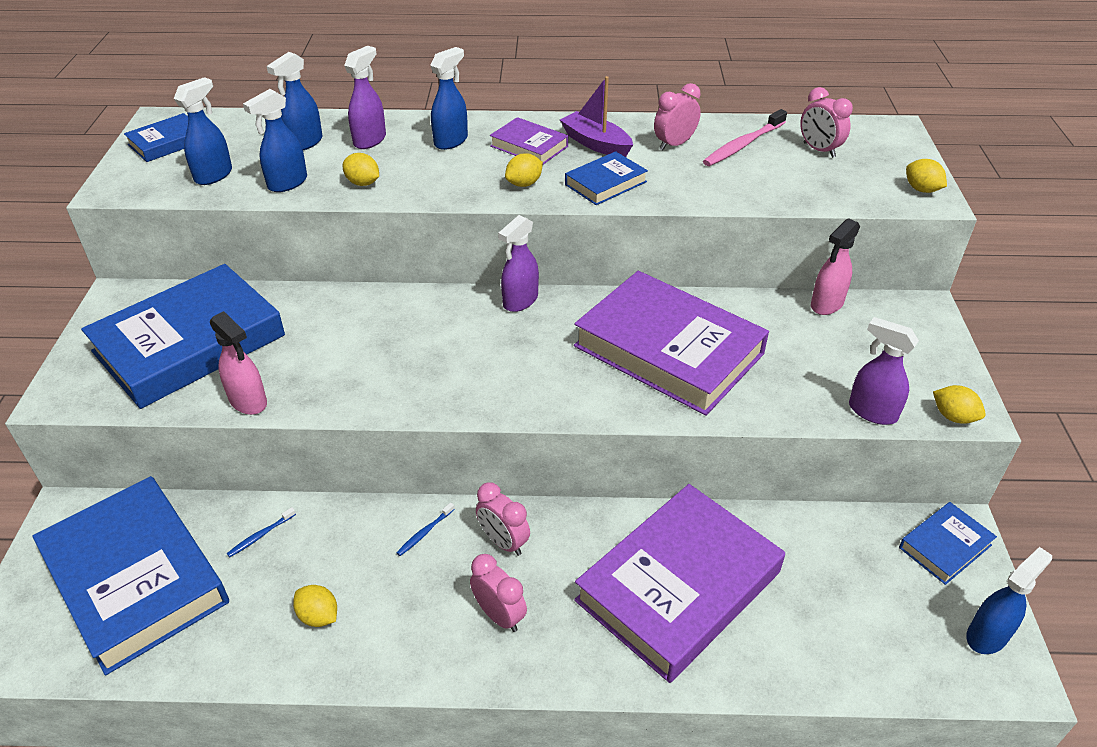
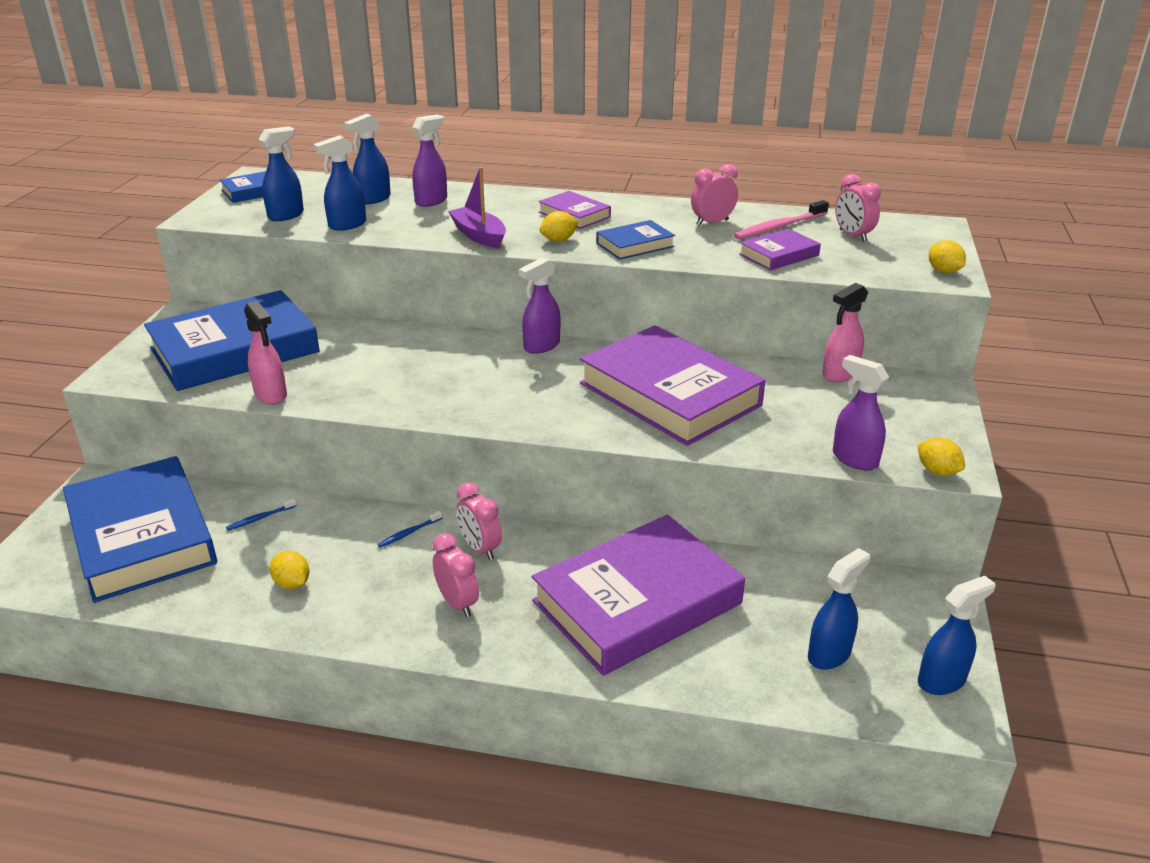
camera: 10 degrees right, 10 degrees down
(363, 183) = (413, 229): yellow lemon -> none
(451, 141) = (504, 206): blue spray bottle -> blue spray bottle (829, 654)
(596, 144) = (637, 217): purple boat -> purple boat (479, 236)
(755, 183) = (779, 255): none -> purple book
(945, 546) = (921, 603): blue book -> none

